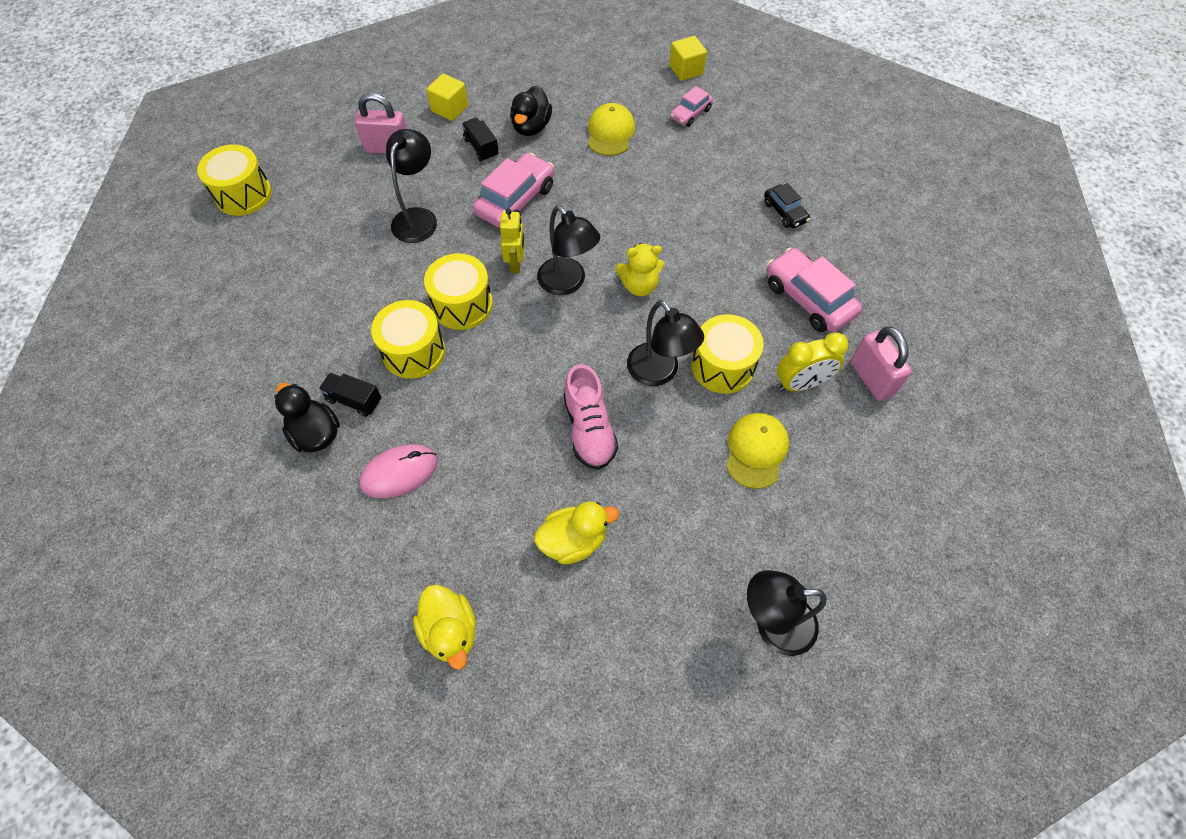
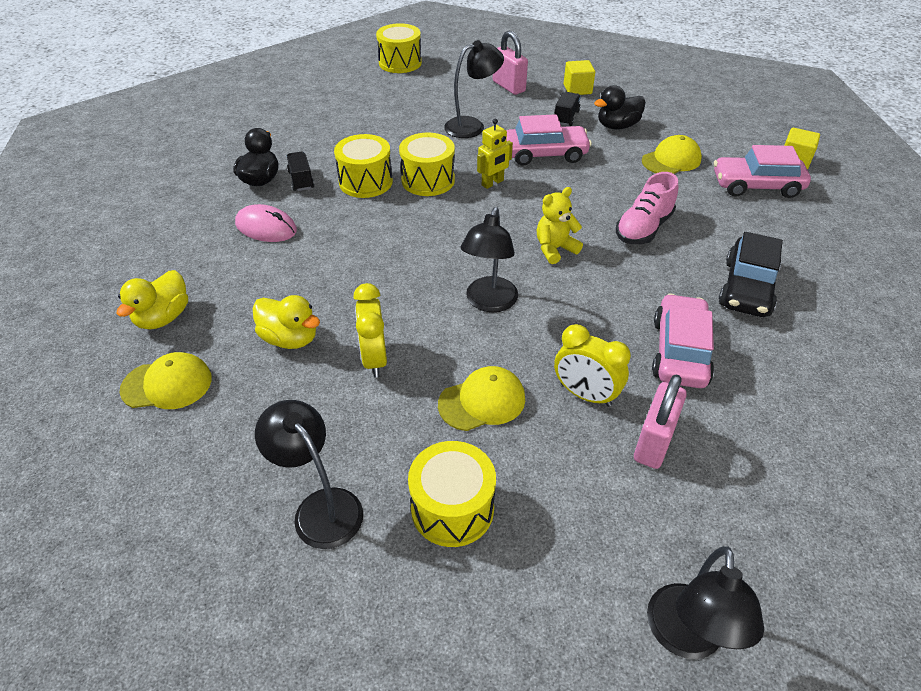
camera: 50 degrees right, 15 degrees down
(546, 671) = (167, 384): none -> yellow cap
(568, 283) = (508, 214): black lamp -> black lamp (685, 638)
(589, 429) = (395, 294): pink shoe -> pink shoe (643, 228)
(639, 286) = (555, 249): yellow teddy bear -> yellow teddy bear turned 105 degrees clockwise
(652, 493) = (374, 359): none -> yellow clock
(690, 114) = (756, 186): pink car -> pink car, size x1.77
(722, 366) = (541, 335): yellow drum -> yellow drum (452, 508)
(785, 212) = (747, 288): black car -> black car, size x1.77

